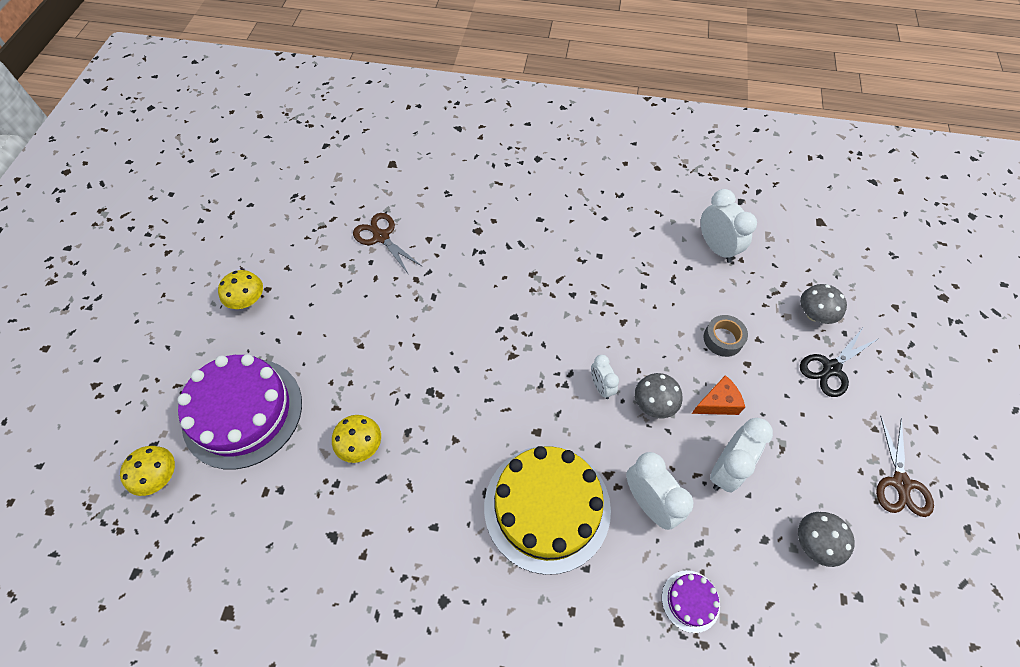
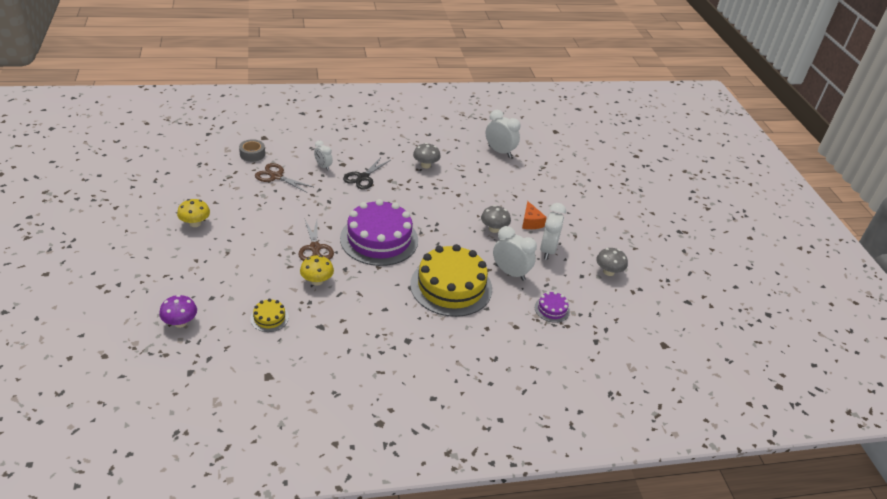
camera: 25 degrees left, 20 degrees down
(159, 476) = (180, 322): yellow mushroom -> purple mushroom
(243, 412) = (223, 280): purple cake -> purple cake (379, 239)
(272, 500) = (269, 318): none -> yellow cake
(601, 387) = (458, 227): white clock -> white clock (323, 166)
(717, 403) = (530, 222): orange cheese -> orange cheese turned 120 degrees clockwise
(723, 339) = (521, 193): grey tape -> grey tape (252, 154)
(814, 314) = (569, 174): grey mushroom -> grey mushroom (425, 165)
(831, 368) = (588, 196): black scissors -> black scissors (363, 177)
(900, 483) = (643, 238): brown scissors -> brown scissors (315, 248)

